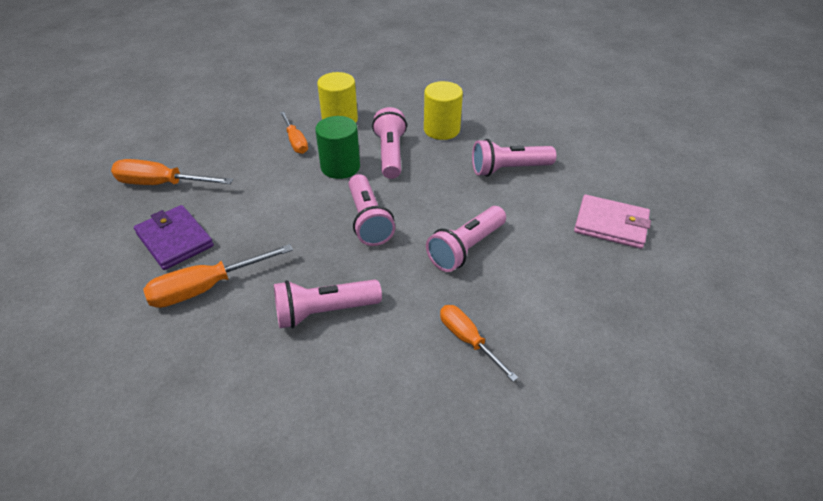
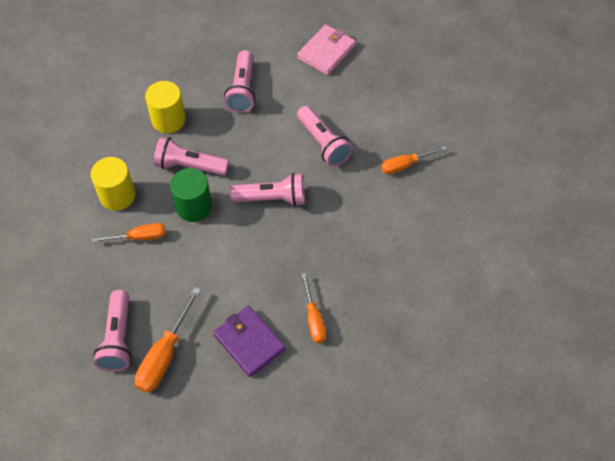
camera: 75 degrees left, 15 degrees up
(174, 240) = (249, 342): purple wallet -> purple wallet turned 75 degrees clockwise
(206, 288) = (314, 319): orange screwdriver -> orange screwdriver, size x0.66
(324, 312) = (359, 242): pink flashlight -> pink flashlight (118, 338)

